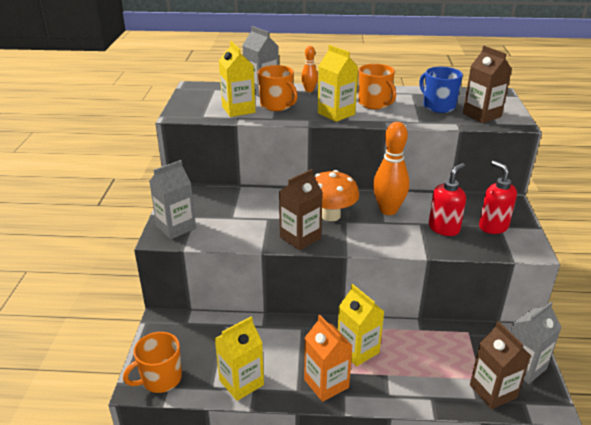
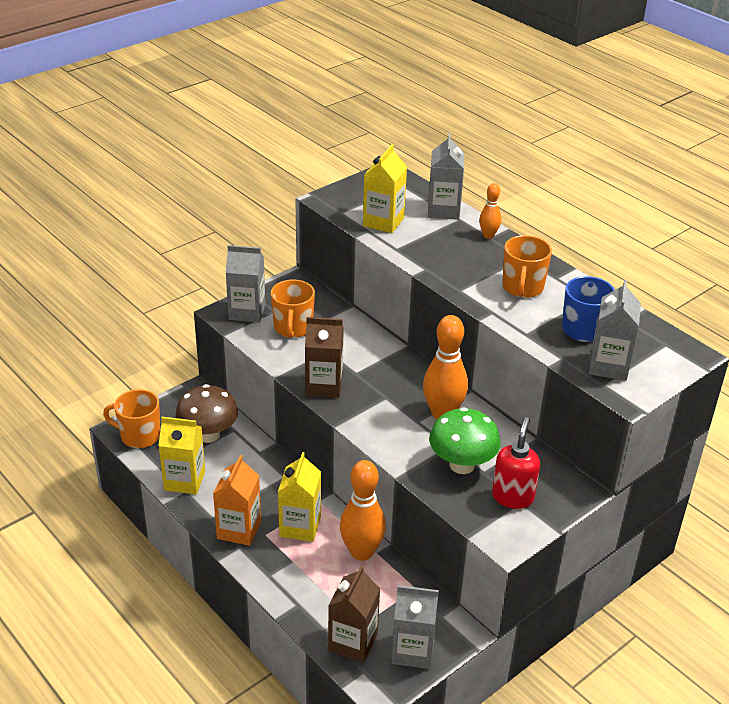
camera: 45 degrees right, 5 degrees up
(212, 340) = (208, 435): none -> brown mushroom
(277, 105) = (425, 236): orange mug -> orange mug (293, 328)
(331, 215) = (382, 384): orange mushroom -> none
(336, 114) = (462, 277): yellow carton -> none
(412, 336) = (361, 552): none -> orange bowling pin
(444, 228) = (462, 465): red soap dispenser -> green mushroom
(482, 115) = (608, 366): brown carton -> grey carton

